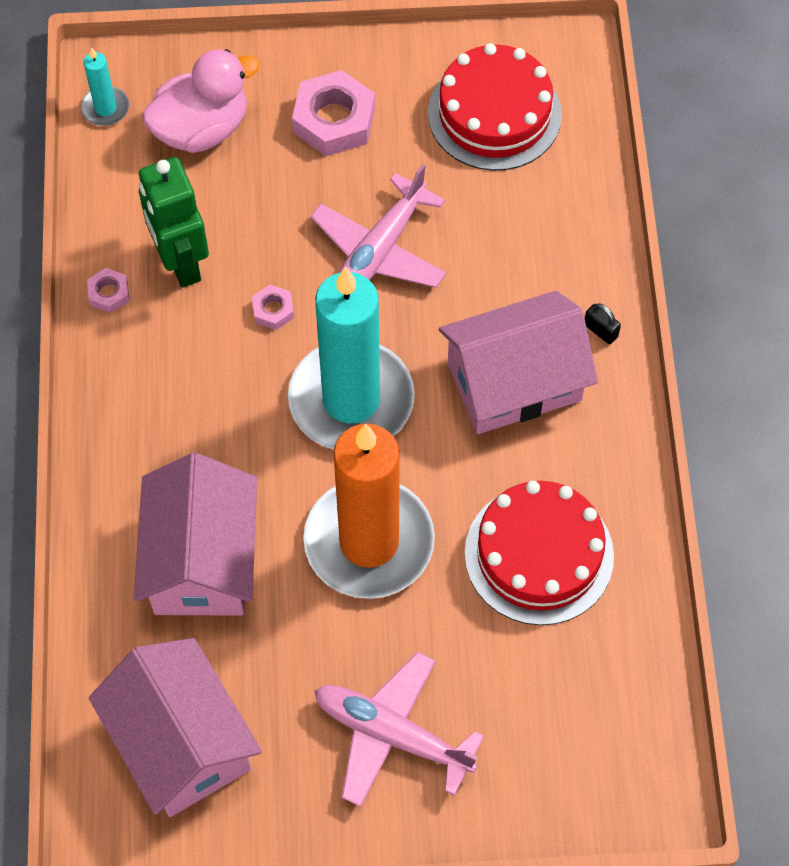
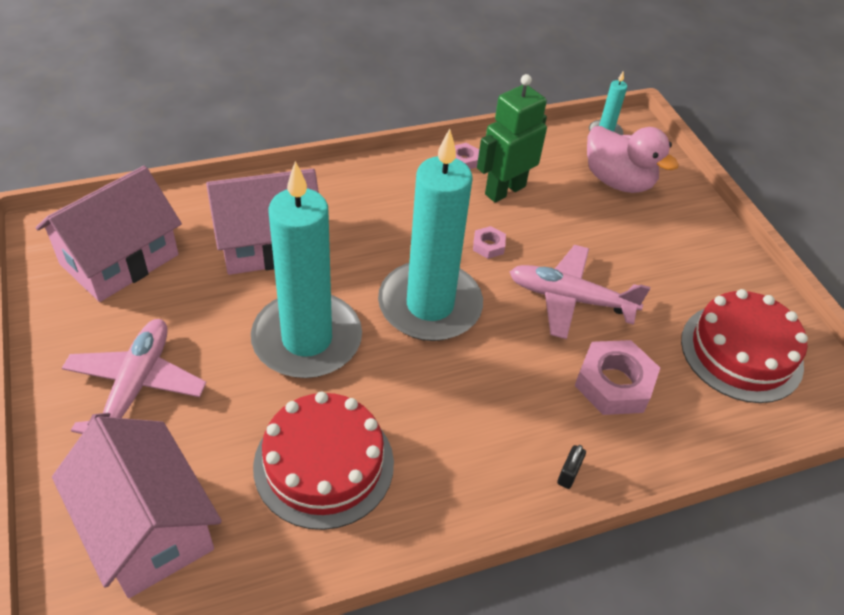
camera: 70 degrees right, 15 degrees down
(334, 120) = (670, 251): pink nut -> pink nut (614, 383)
(369, 542) = (307, 339): orange candle -> turquoise candle
(514, 381) = (489, 414): pink house -> pink house (148, 526)

